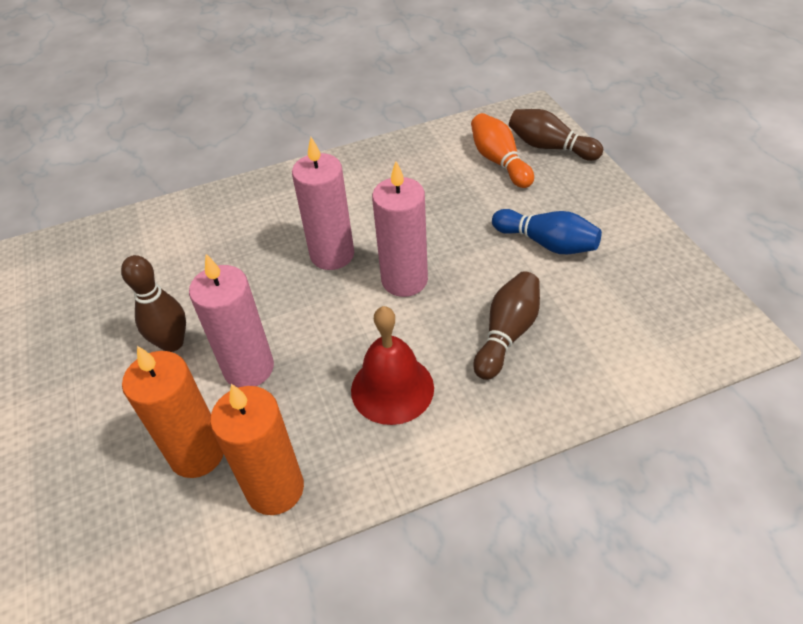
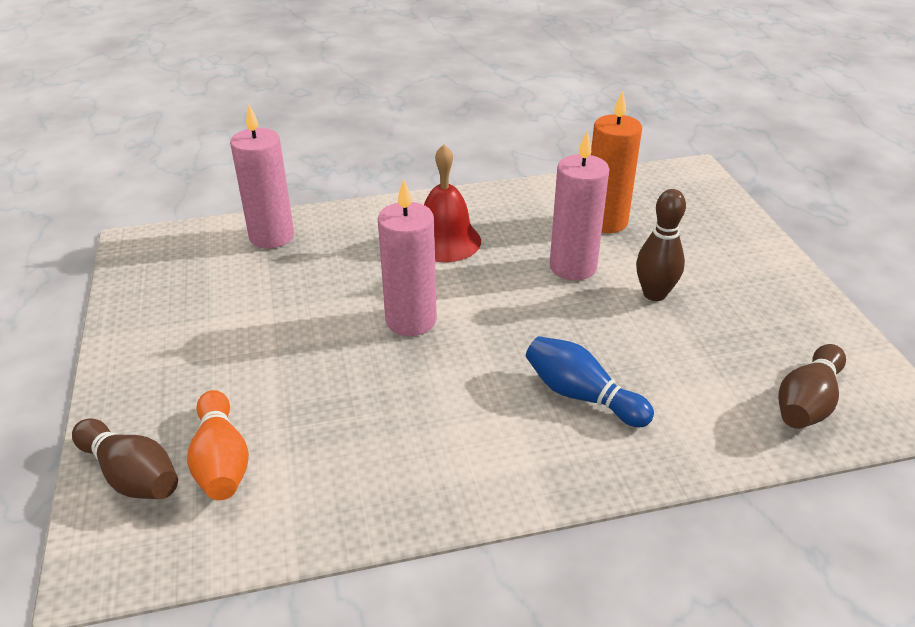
camera: 175 degrees left, 10 degrees down
(275, 489) = (542, 200): orange candle -> none
(332, 255) = (488, 358): pink candle -> pink candle (272, 236)
(507, 333) = (330, 265): brown bowling pin -> brown bowling pin (807, 402)
(547, 243) = (238, 337): blue bowling pin -> blue bowling pin (581, 395)

